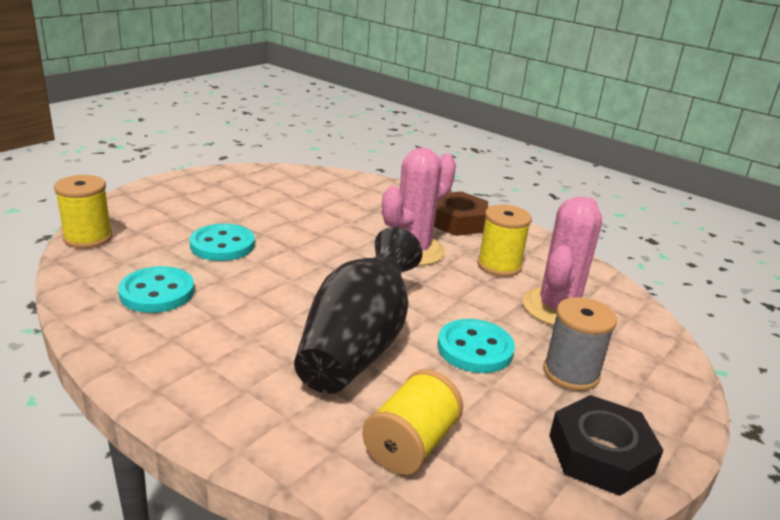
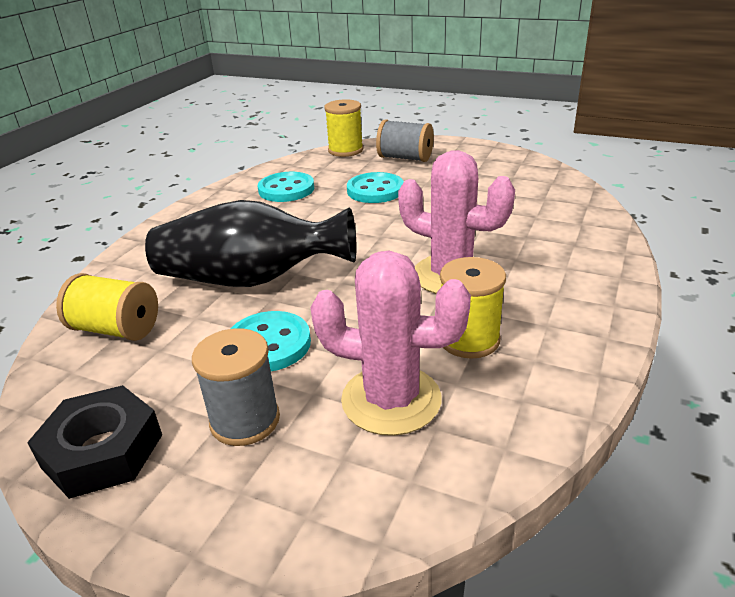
camera: 80 degrees right, 5 degrees up
(160, 214) = (405, 158): none -> grey spool
(457, 221) = (563, 292): brown nut -> none

